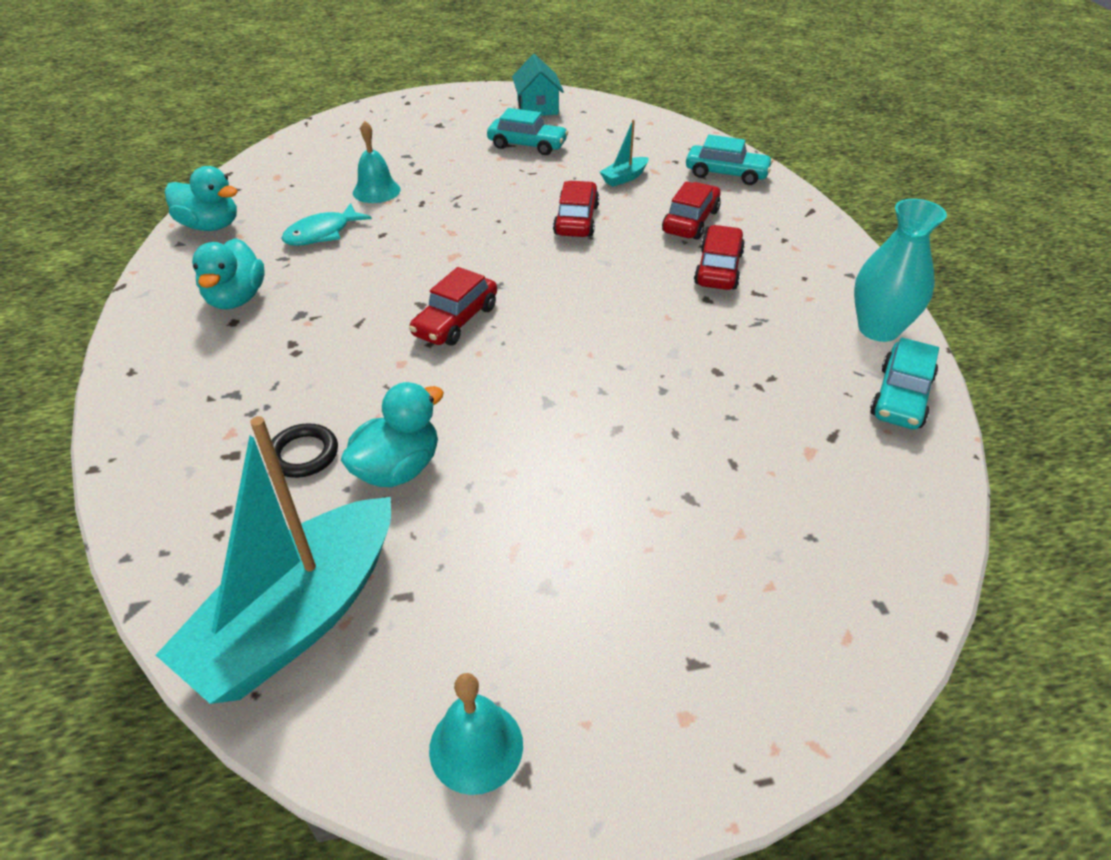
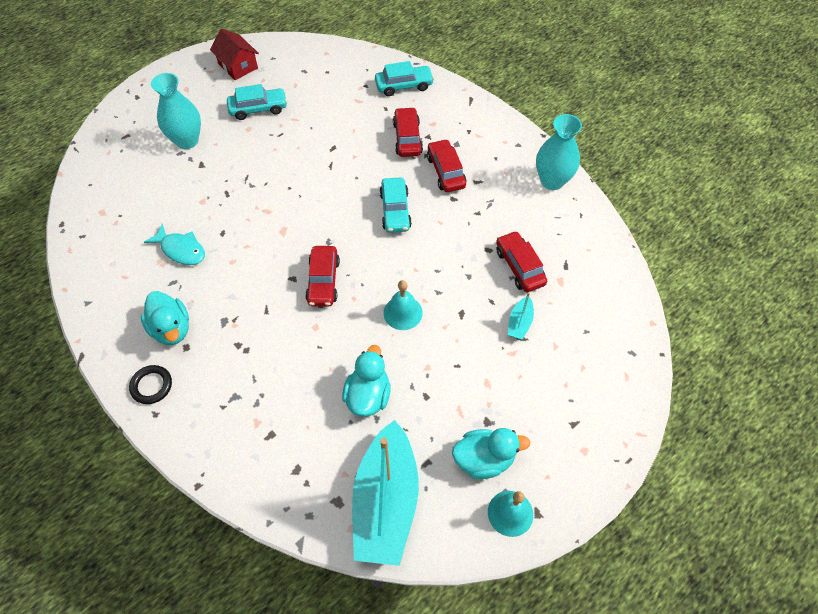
camera: 30 degrees left, 15 degrees up
(210, 226) = (95, 278): turquoise duck -> turquoise duck (484, 459)
(303, 454) = (310, 414): black ring -> black ring (151, 386)
(322, 233) = (181, 250): turquoise fish -> turquoise fish turned 75 degrees counterclockwise
(376, 191) = (186, 195): turquoise bell -> turquoise bell (403, 312)
(423, 148) = (187, 140): none -> turquoise vase
(537, 107) = (238, 66): turquoise house -> red house
(576, 220) = (338, 166): red car -> red car (519, 267)
(624, 178) = (343, 115): turquoise boat -> turquoise boat (519, 323)
(900, 397) = (584, 224): turquoise car -> turquoise car (395, 211)

